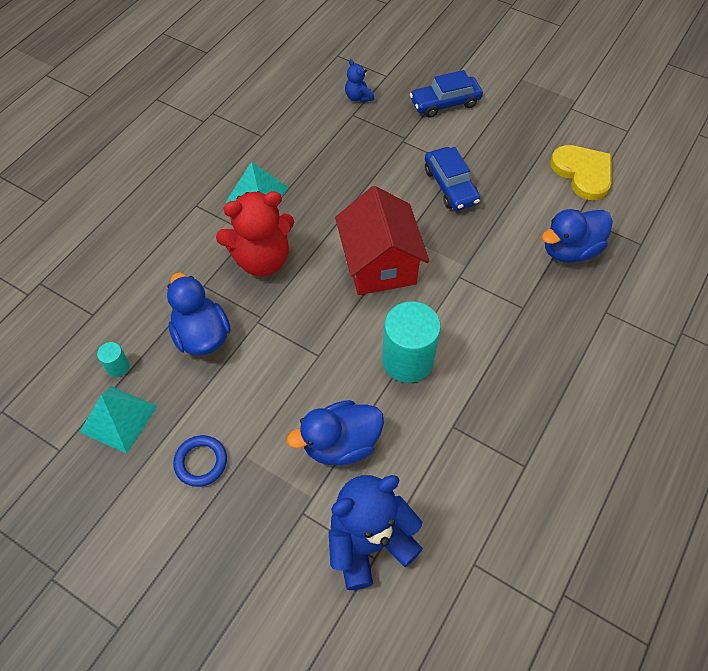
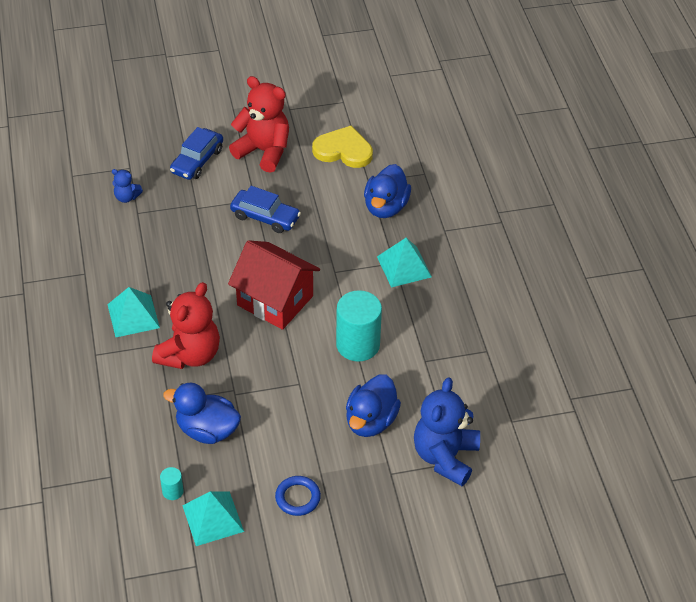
camera: 45 degrees left, 10 degrees down
(509, 130) = (264, 151): none -> red teddy bear
(529, 318) = (404, 266): none -> turquoise pyramid

